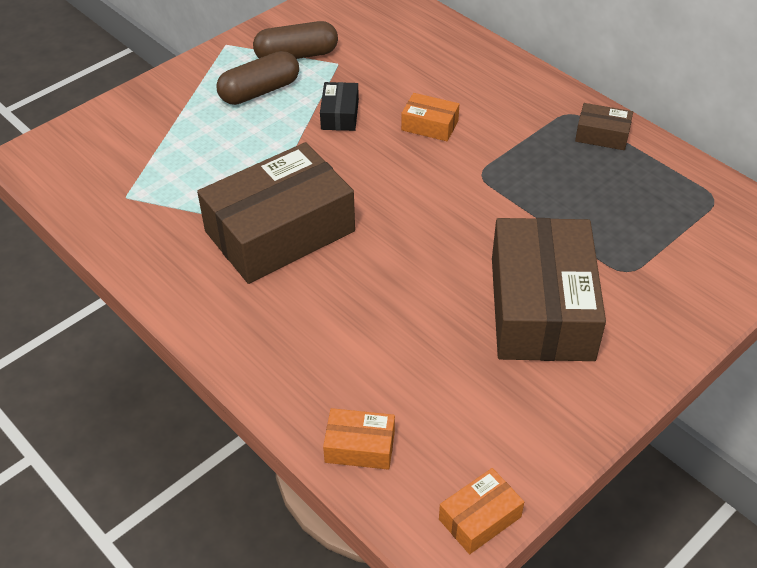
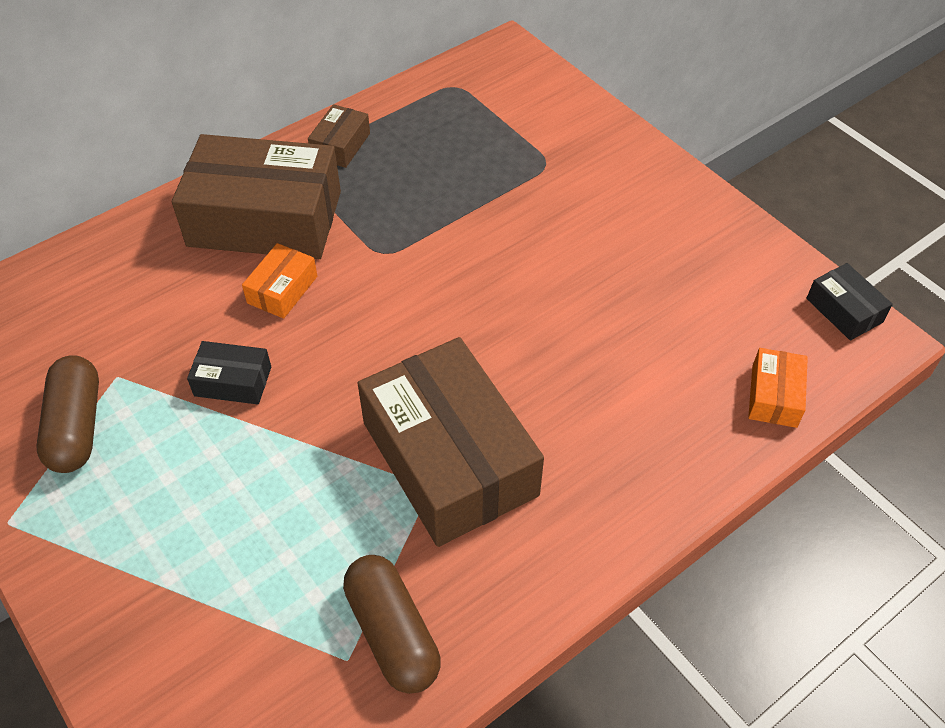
camera: 85 degrees left, 5 degrees up
(259, 91) = (147, 476): brown capsule -> brown capsule (392, 633)
(479, 518) = (844, 310): orange box -> black box
(541, 308) = (591, 231): brown box -> brown box (265, 218)

